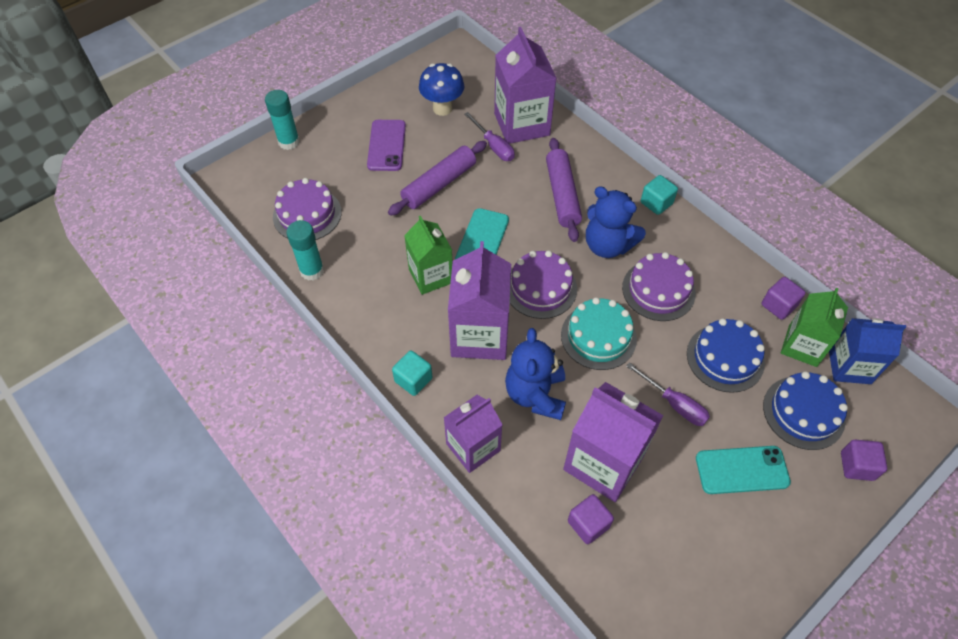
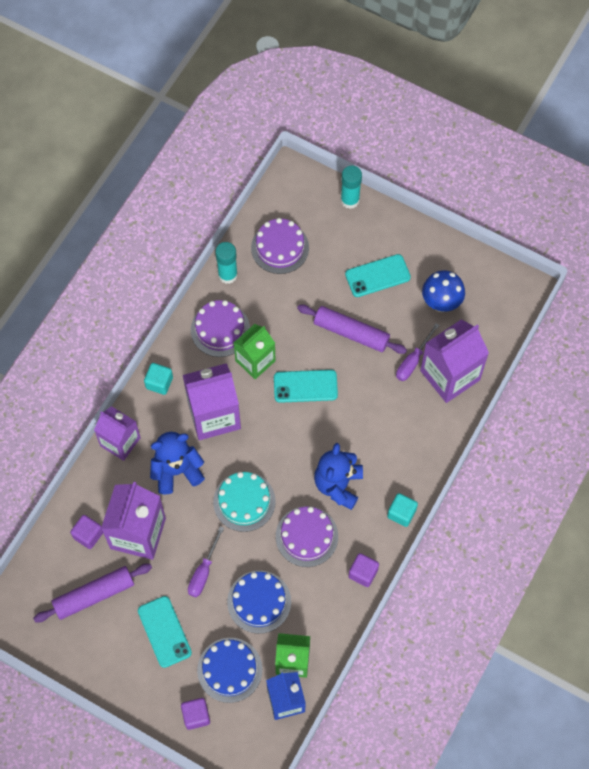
camera: 70 degrees right, 10 degrees up
(386, 145) = (377, 276): purple phone -> turquoise phone
(540, 288) = (274, 445): purple cake -> purple cake (220, 329)
(562, 195) = (379, 433): purple rolling pin -> purple rolling pin (94, 595)
(778, 305) = (327, 635): purple cube -> purple cube (363, 573)

